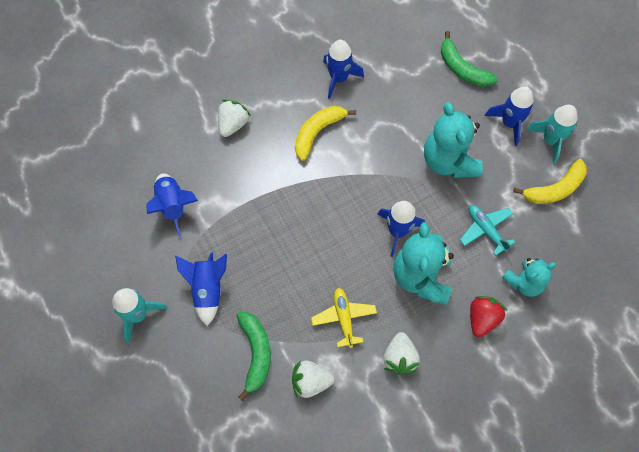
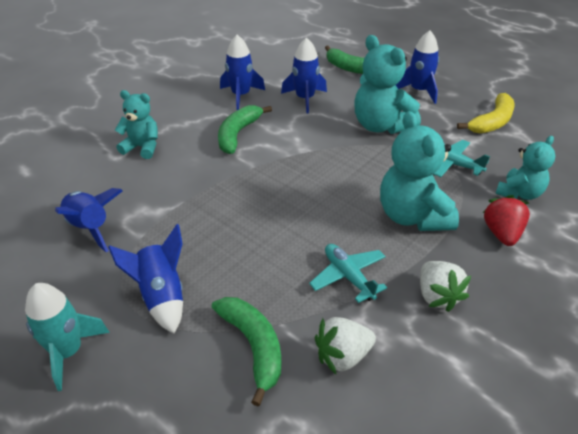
camera: 20 degrees left, 25 degrees down
(233, 124) = (142, 147): white strawberry -> turquoise teddy bear
(317, 132) = (238, 134): yellow banana -> green banana
(344, 318) = (348, 276): yellow plane -> turquoise plane
(397, 231) = (364, 186): blue rocket -> blue rocket (305, 99)
(550, 140) = (463, 93): turquoise rocket -> none

